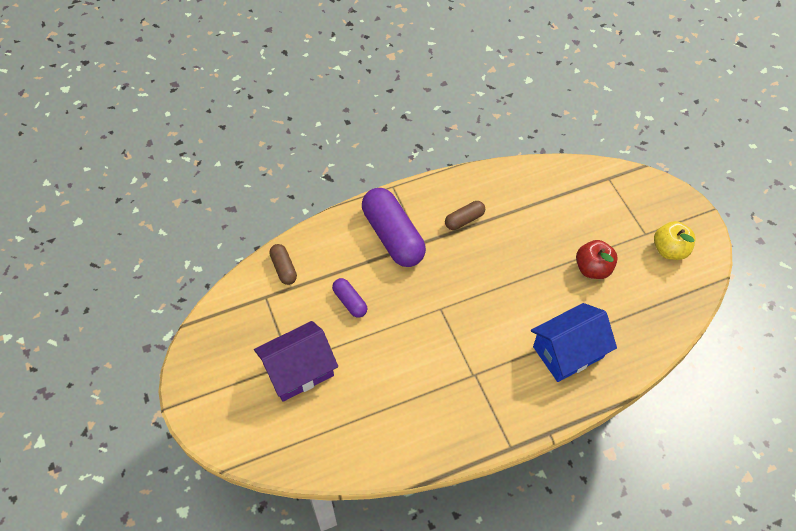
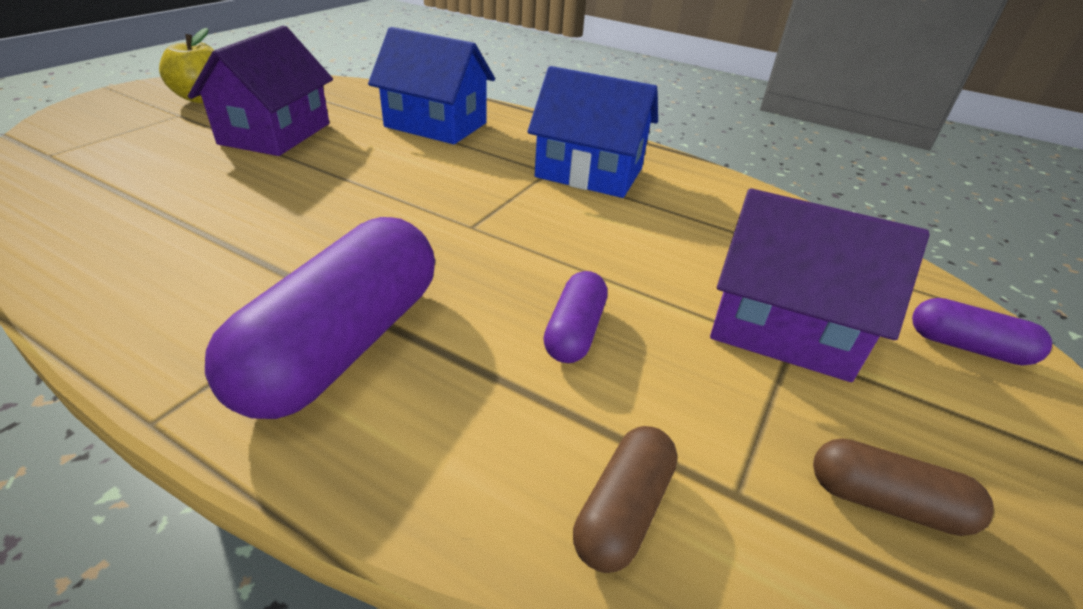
camera: 130 degrees left, 20 degrees down
(240, 427) = (967, 347): none -> purple capsule
(458, 394) = (589, 173): none -> blue house
(464, 220) = (230, 263): brown capsule -> brown capsule (885, 502)
(593, 268) = (275, 134): red apple -> purple house

